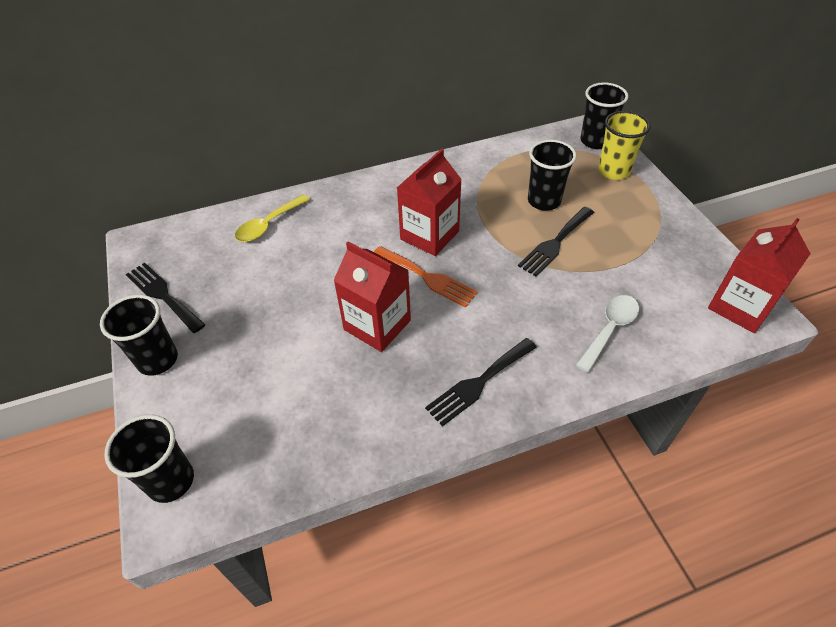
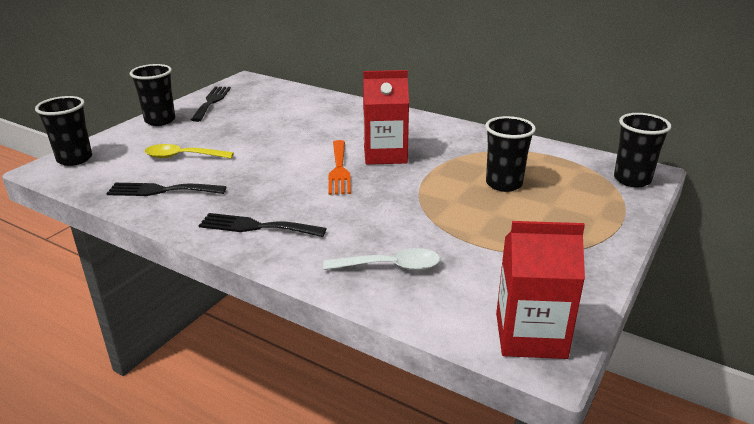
camera: 50 degrees right, 20 degrees down
(269, 225) = (312, 104): yellow spoon -> yellow spoon (183, 156)
(377, 325) = (267, 170): red carton -> none
(555, 243) = (459, 206): black fork -> black fork (161, 190)
(613, 171) = (607, 202): yellow cup -> none

